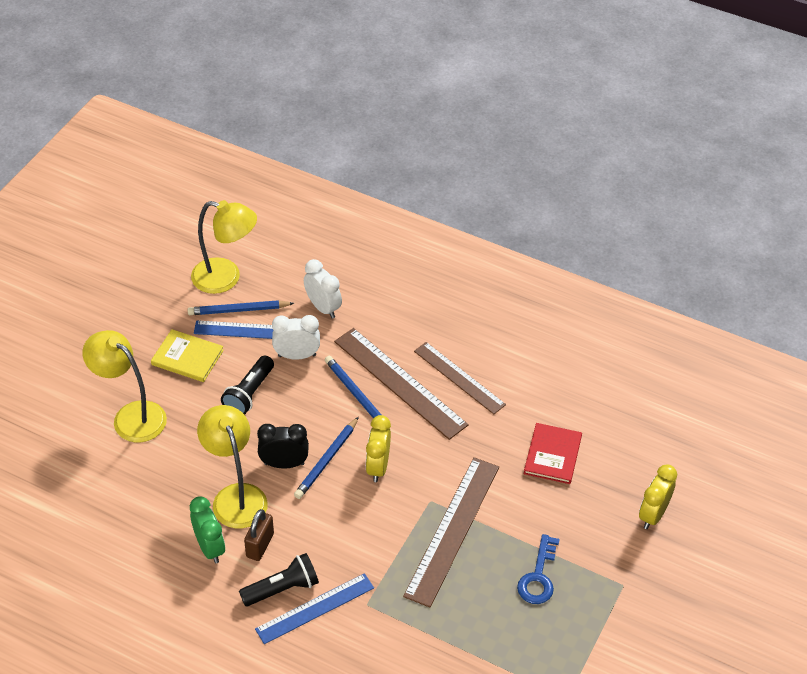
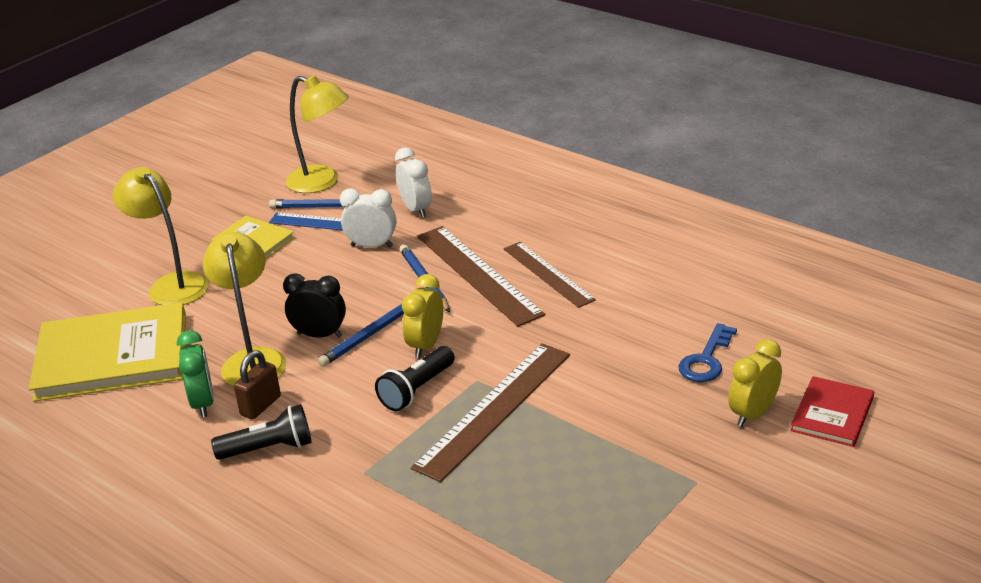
camera: 15 degrees right, 15 degrees down
(110, 504) = (112, 356): none -> yellow book
(249, 393) = (307, 274): black flashlight -> black flashlight (417, 390)
(315, 608) = (300, 471): blue ruler -> none
(538, 576) = (588, 463): blue key -> blue key (706, 360)
(552, 455) = (639, 348): red book -> red book (832, 414)

